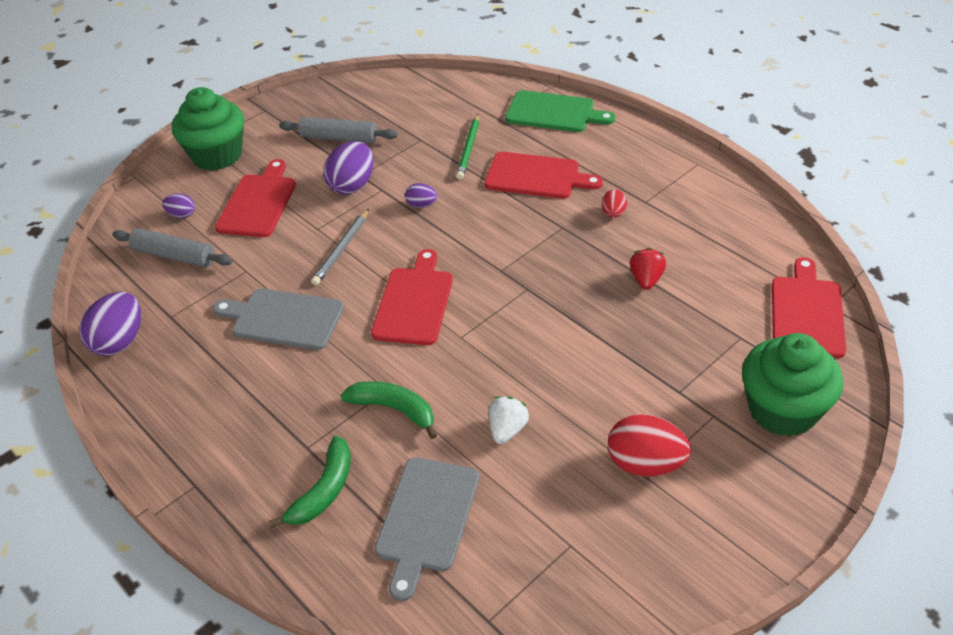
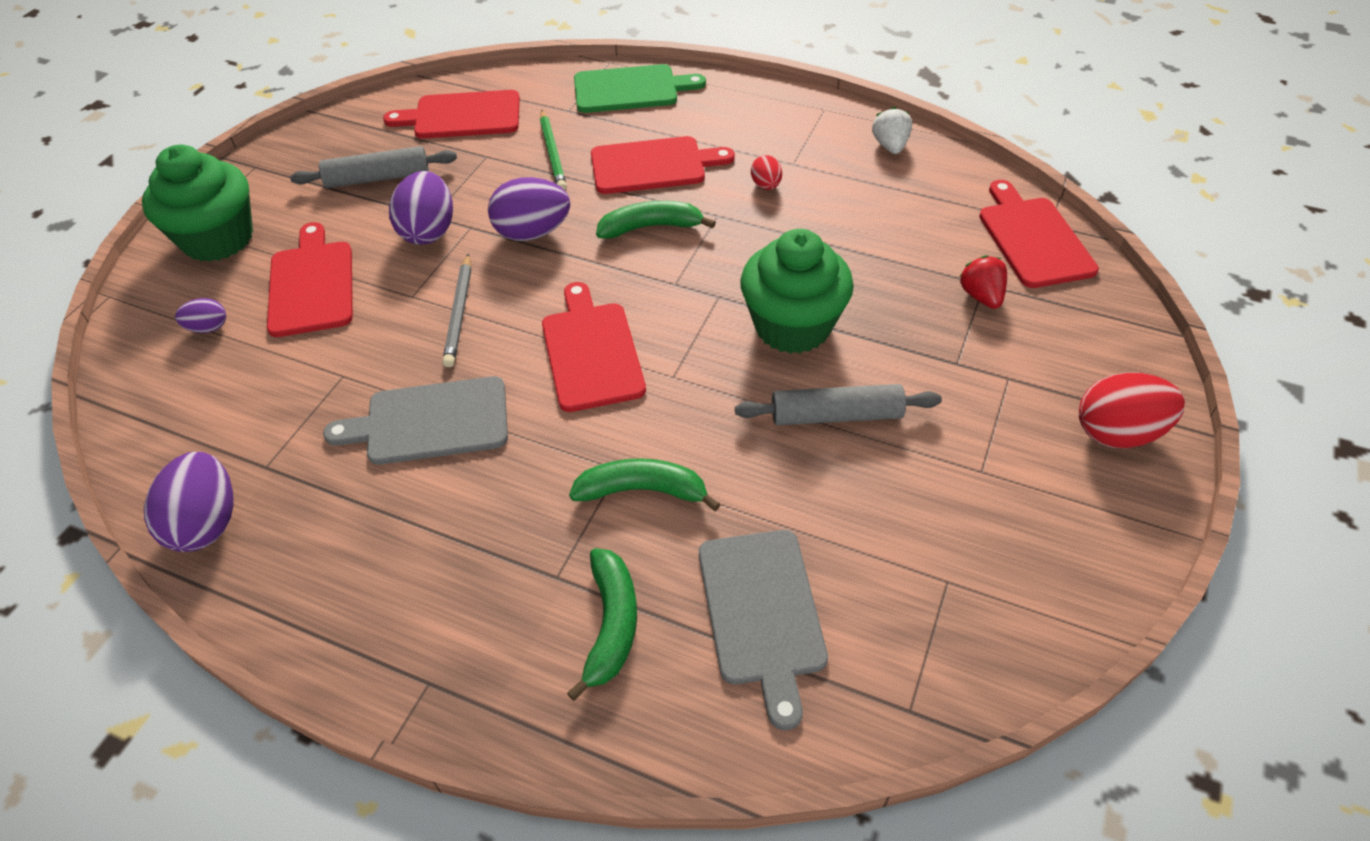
camera: 25 degrees left, 5 degrees up
(174, 256) = (227, 384): grey rolling pin -> grey rolling pin (836, 415)
(420, 105) = (462, 116): none -> red cutting board
(422, 205) = (532, 233): purple egg -> purple egg, size x1.90
(507, 429) = (794, 469): white strawberry -> white strawberry (890, 146)
(508, 223) = (651, 227): none -> green banana
(645, 464) = (971, 456): red egg -> red egg (1117, 433)
(646, 279) = (846, 249): red strawberry -> red strawberry (981, 296)
(782, 410) = (1074, 349): green cupcake -> green cupcake (792, 326)

